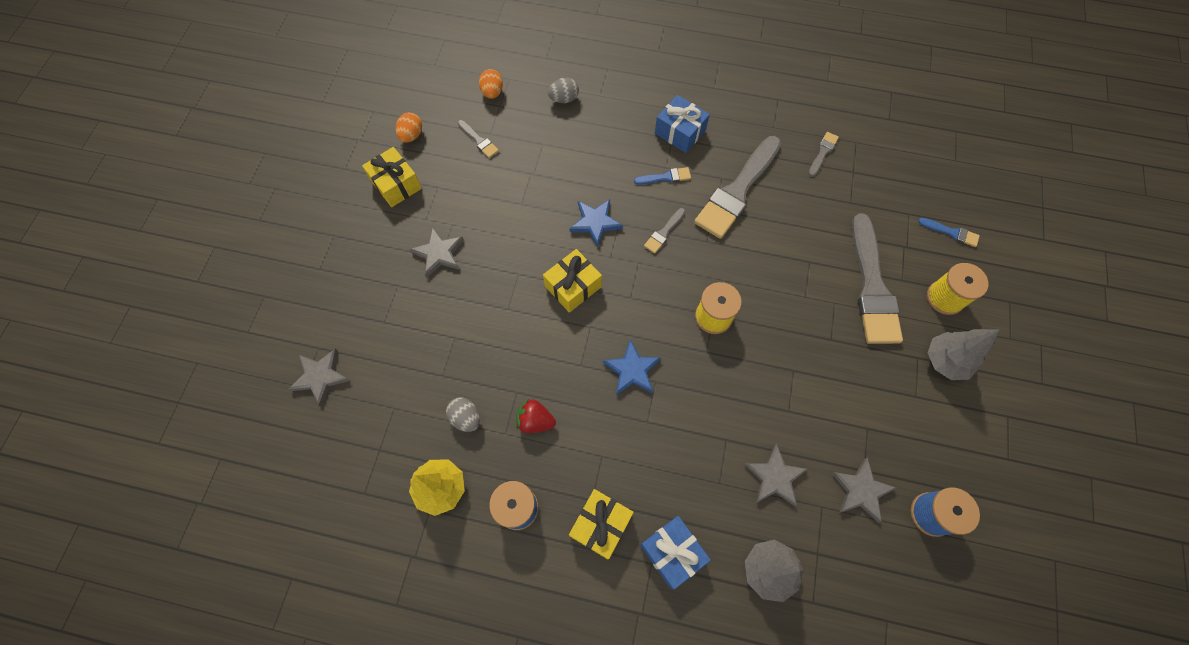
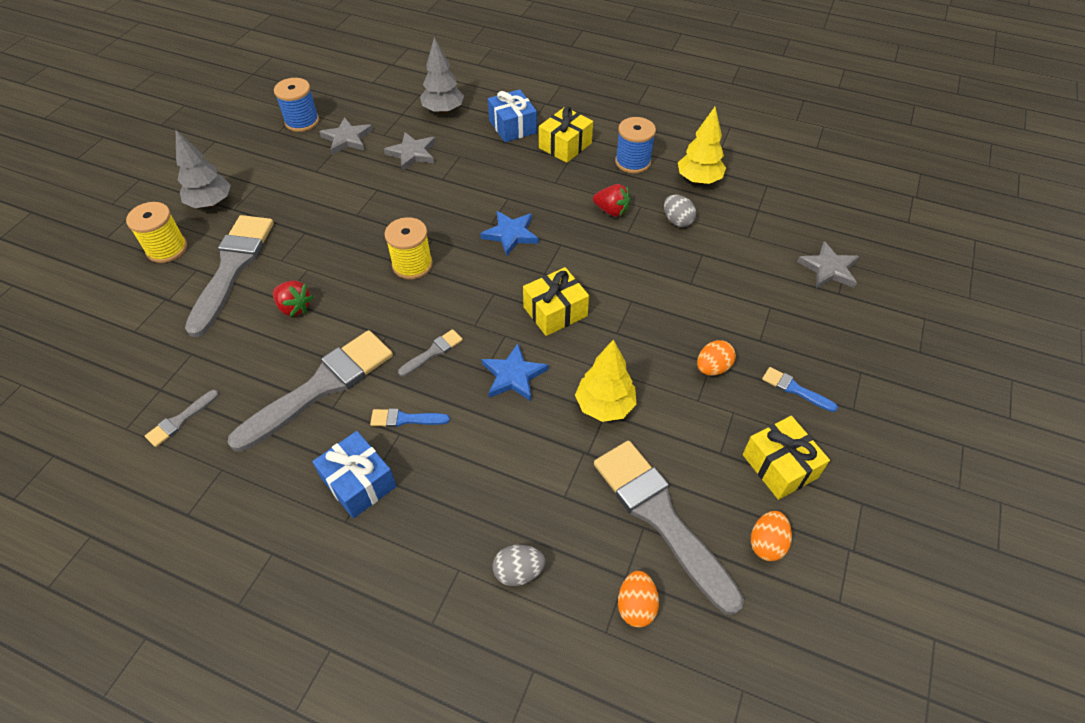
camera: 170 degrees left, 15 degrees down
(439, 253) = (712, 368): grey star -> orange egg
(479, 140) = (660, 517): grey brush -> grey brush, size x2.33
(522, 209) = (605, 406): none -> yellow tree
(794, 255) = (294, 307): none -> red strawberry
(951, 232) = (104, 305): blue brush -> blue brush (795, 389)

